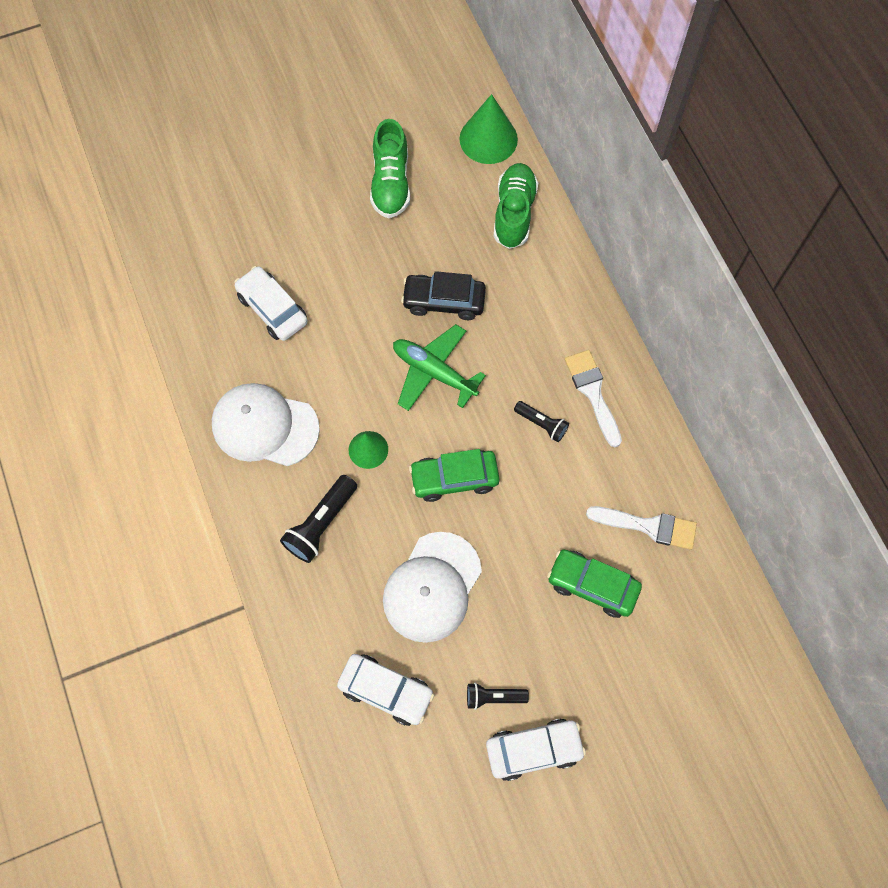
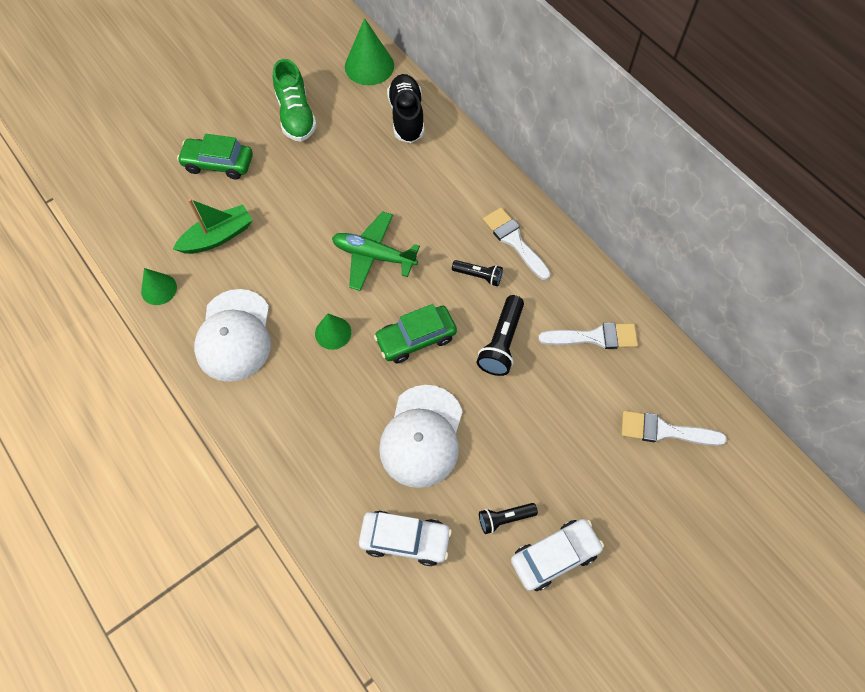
camera: 15 degrees left, 5 degrees down
(198, 354) = (159, 289): none -> green cone
(265, 426) = (234, 335): white cap -> white cap turned 90 degrees counterclockwise
(272, 309) = (218, 237): white car -> green boat
(321, 524) = (307, 407): black flashlight -> black flashlight (501, 343)
(444, 301) = (366, 197): black car -> none
(514, 213) = (406, 117): green shoe -> black shoe
(592, 585) = (562, 398): green car -> green car (218, 164)
(692, 649) = (664, 430): none -> white brush

